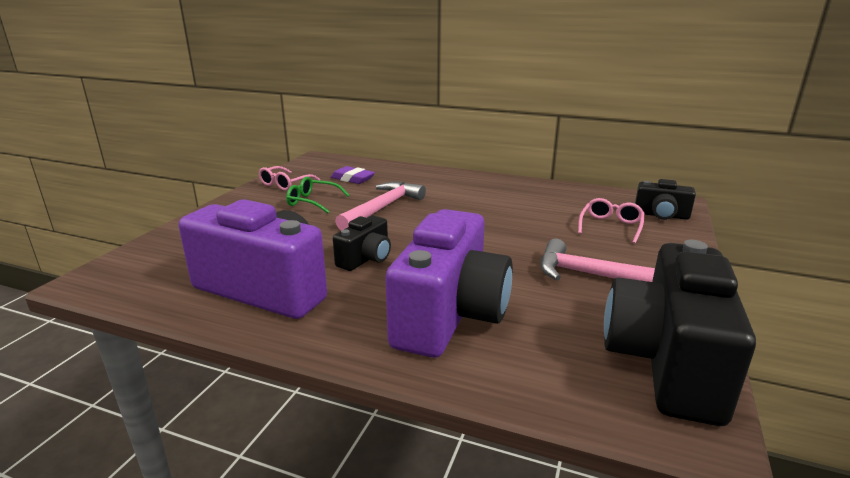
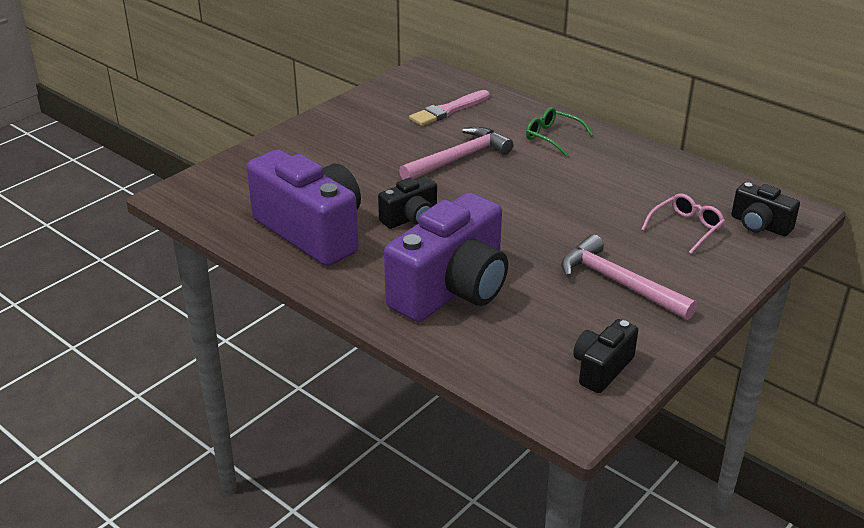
camera: 20 degrees right, 10 degrees up
(285, 184) = (374, 106): pink glasses -> none
(313, 202) = (392, 137): green glasses -> green glasses (552, 137)
(352, 179) = (448, 110): purple eraser -> pink brush
(666, 362) = (601, 369): black camera -> black camera, size x0.50

